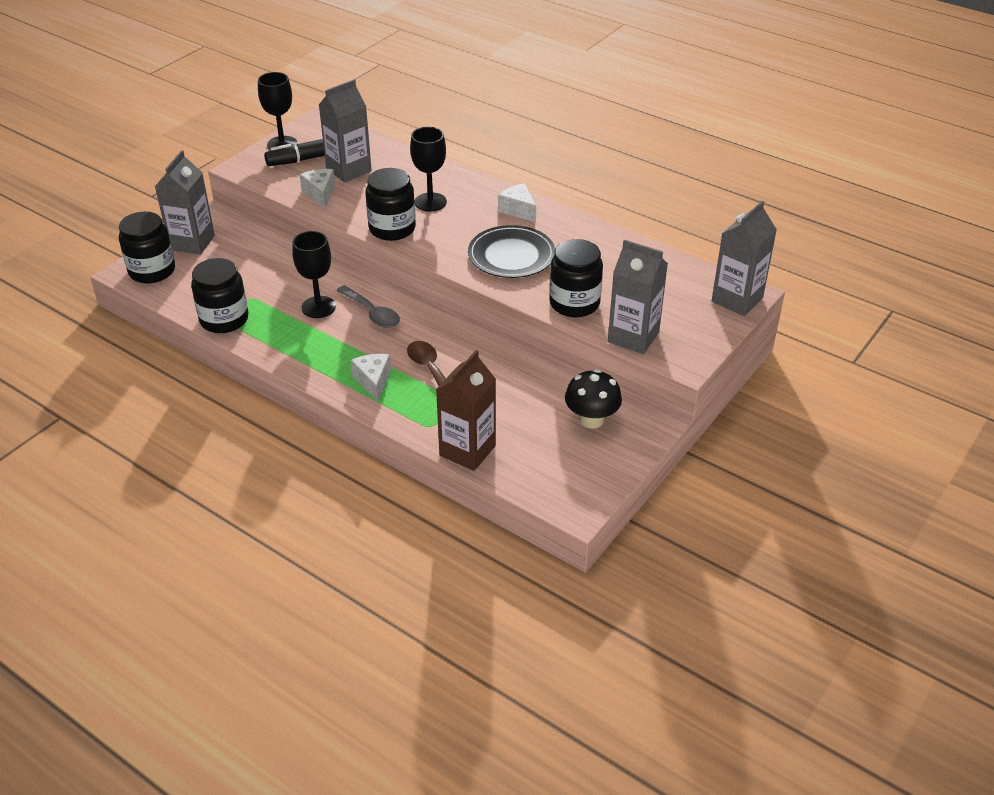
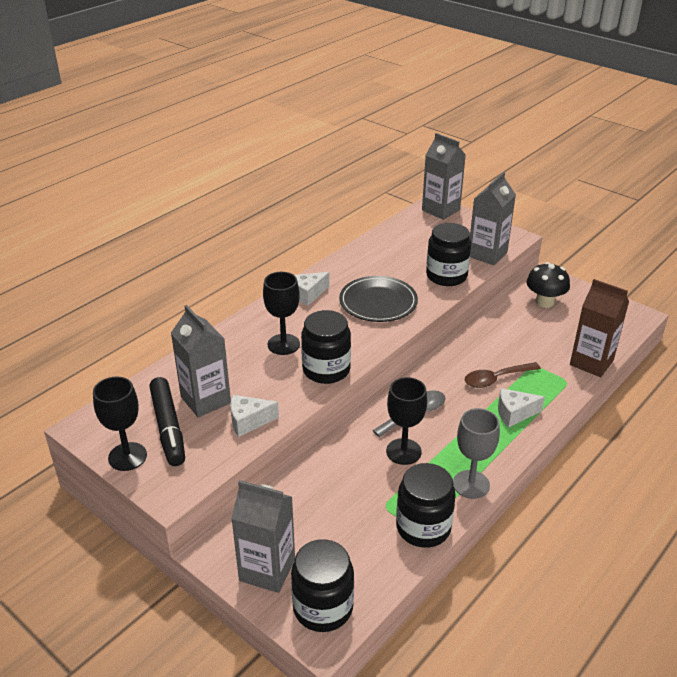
camera: 85 degrees left, 5 degrees down
(273, 348) = (471, 484): none -> grey goblet

